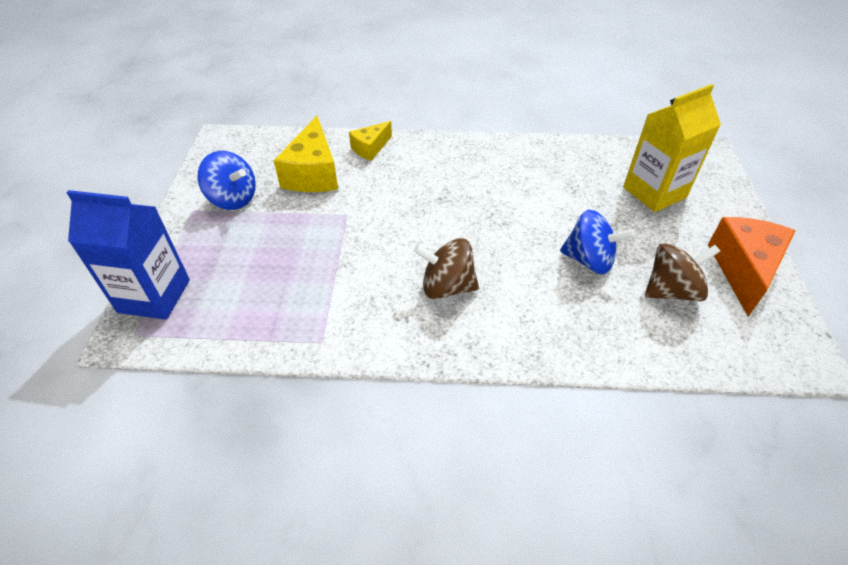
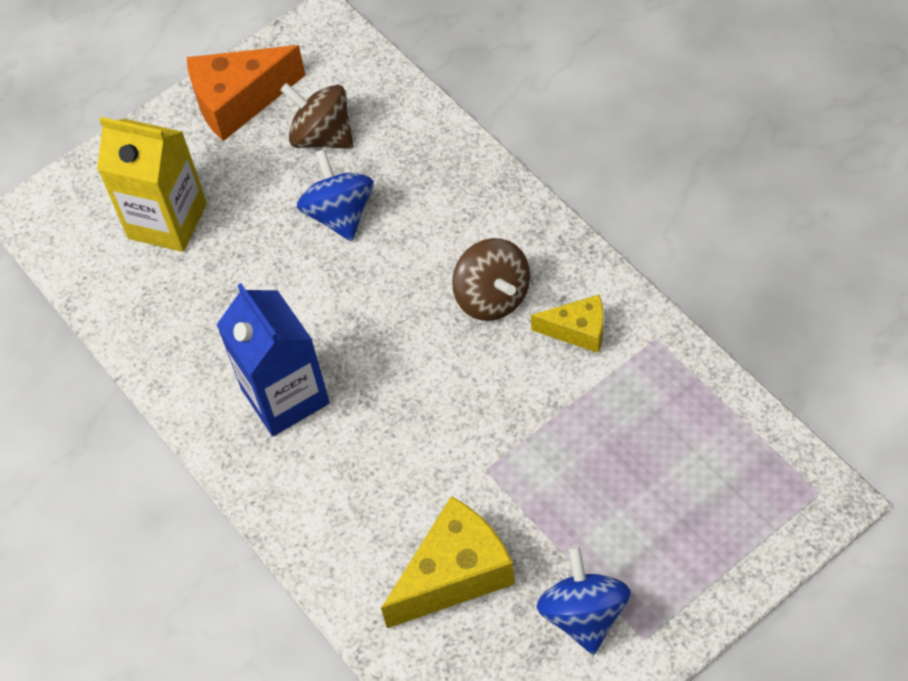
camera: 125 degrees left, 10 degrees up
(154, 296) = (771, 528): blue carton -> blue carton (285, 396)
(370, 148) = (344, 557): yellow cheese -> yellow cheese (578, 331)

